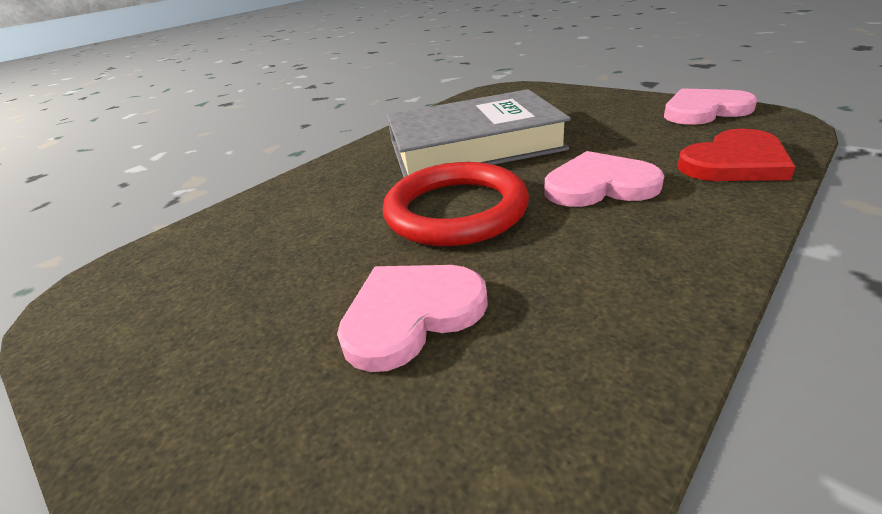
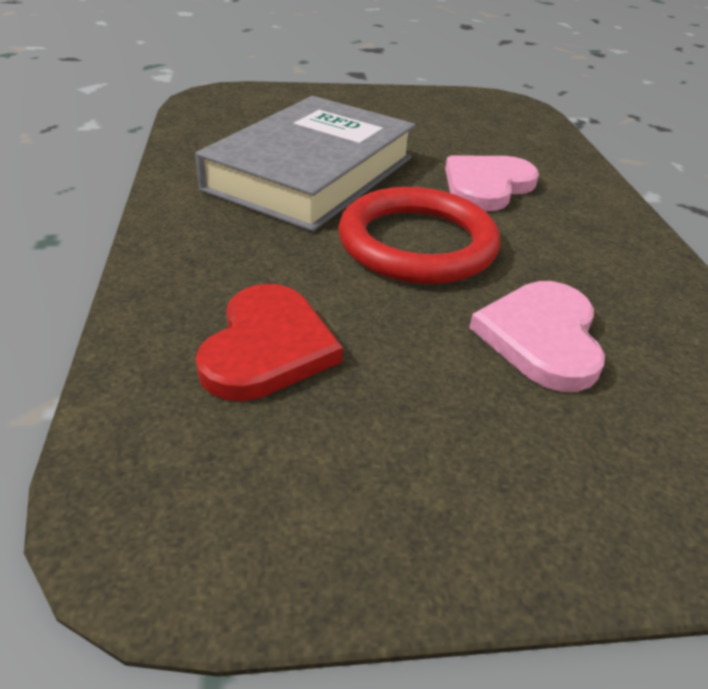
camera: 55 degrees left, 5 degrees up
(703, 110) = (453, 100): pink heart -> none
(734, 162) = (539, 144): red heart -> red heart (267, 347)

